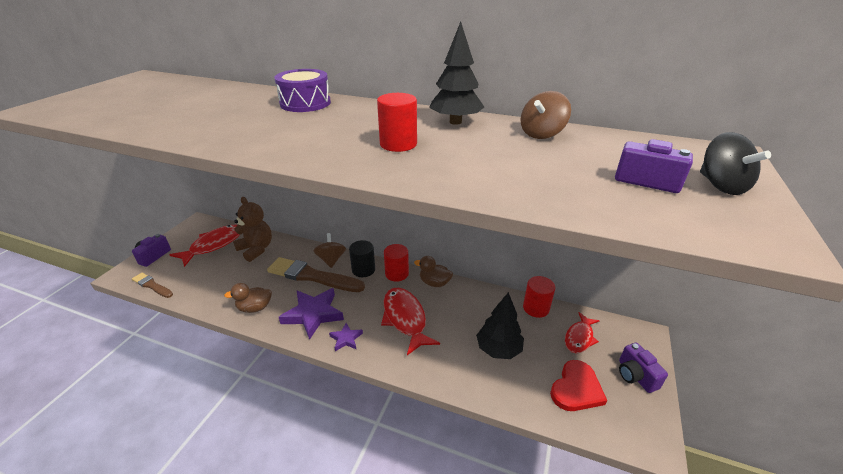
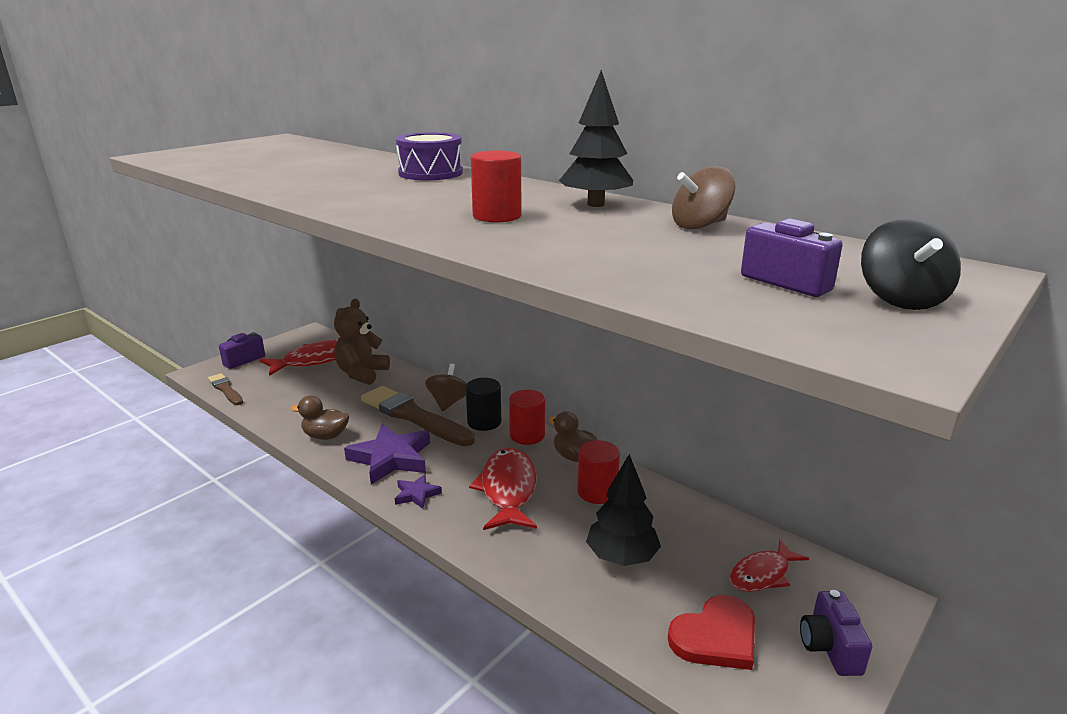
camera: 20 degrees right, 10 degrees down
(256, 249) = (362, 373): brown teddy bear -> brown teddy bear turned 135 degrees counterclockwise
(536, 308) = (713, 520): red cylinder -> red cylinder (597, 492)

